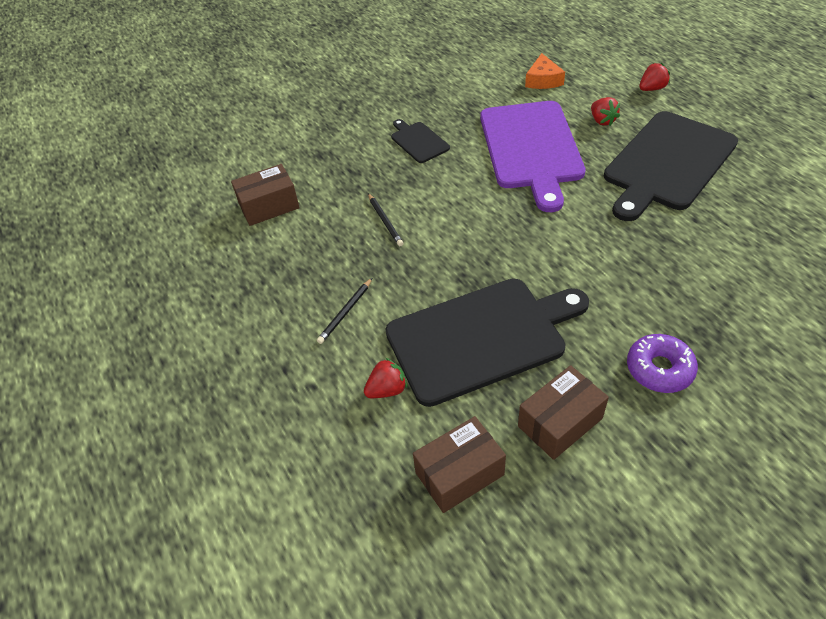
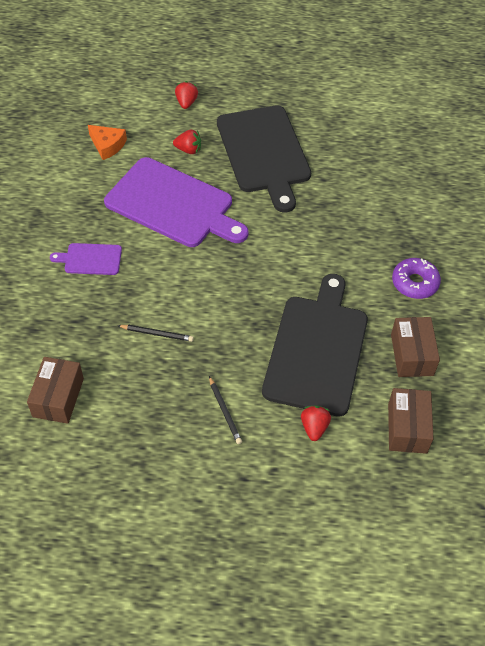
camera: 60 degrees left, 5 degrees up
(418, 141) = (90, 259): black cutting board -> purple cutting board

